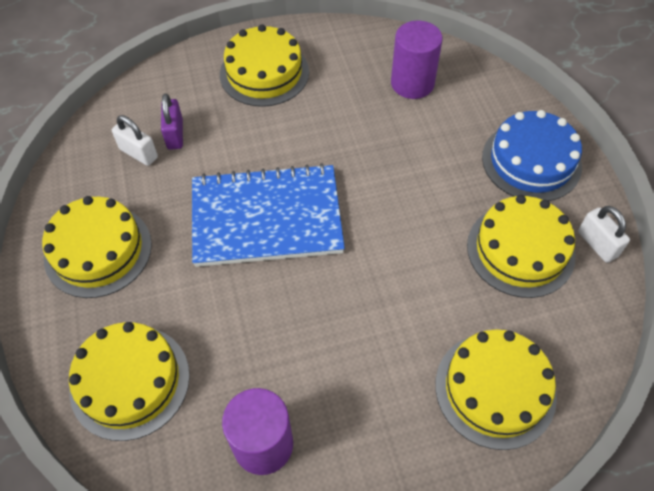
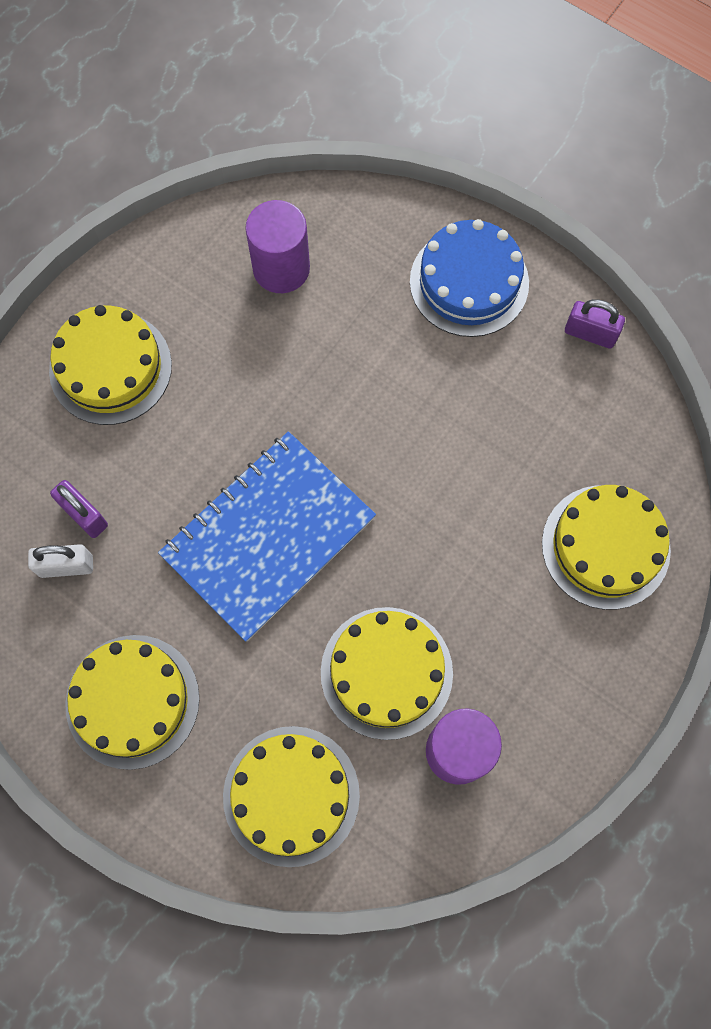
camera: 40 degrees left, 15 degrees up
(520, 250) = (529, 391): yellow cake -> yellow cake (386, 672)
(597, 244) = (590, 333): white padlock -> purple padlock

